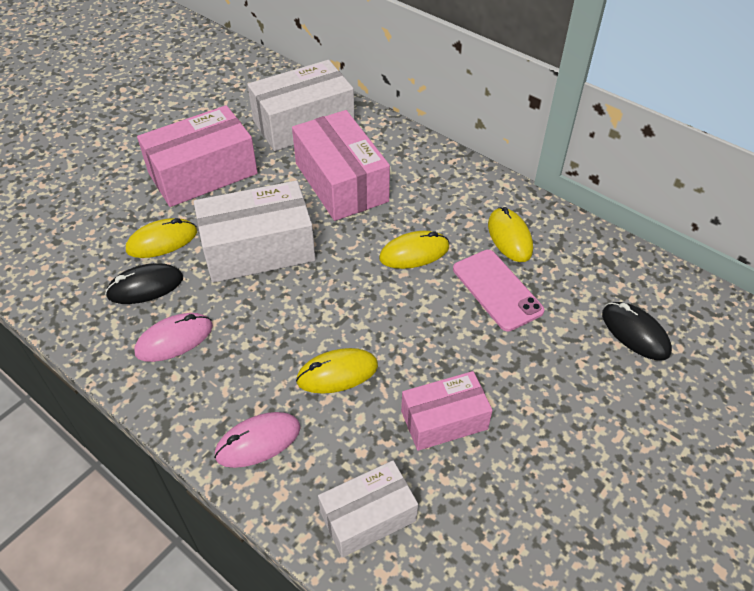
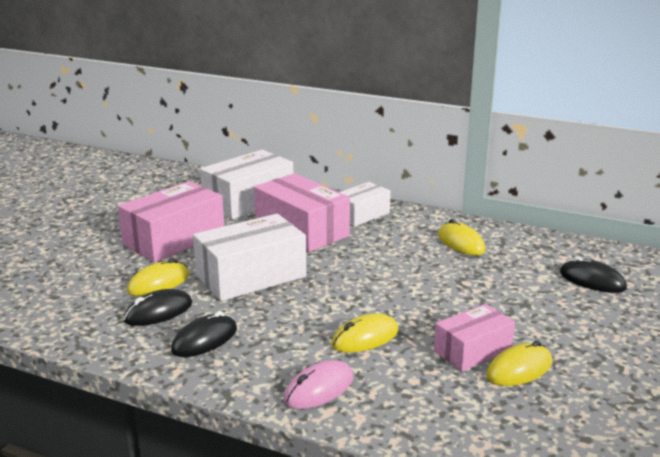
camera: 15 degrees left, 25 degrees down
(174, 339) = (204, 340): pink mouse -> black mouse
(368, 516) = (444, 417): white box -> white box (361, 215)
(414, 253) = (388, 261): yellow mouse -> yellow mouse (519, 369)
(497, 290) = (469, 272): pink phone -> none

